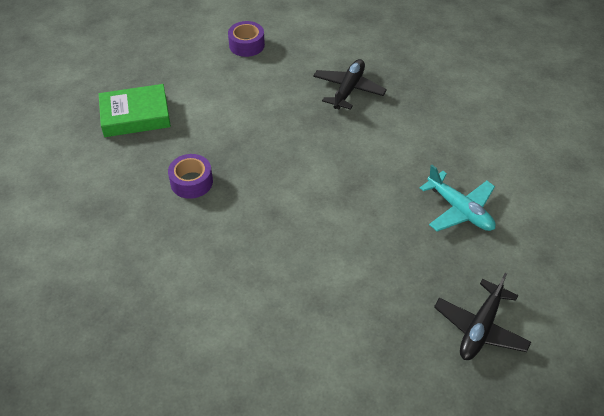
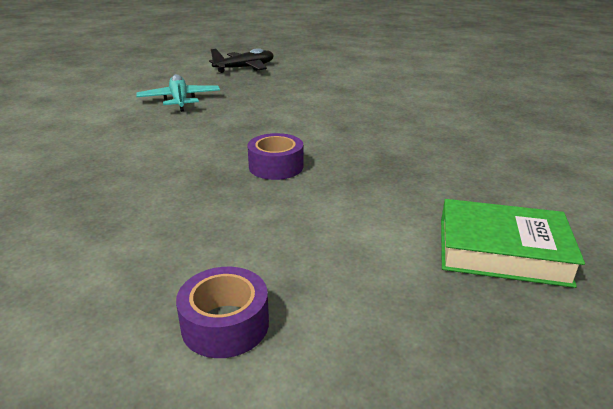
camera: 155 degrees left, 20 degrees down
(191, 182) = (424, 163): purple tape -> purple tape (276, 166)
(348, 89) = (143, 198): black plane -> none

